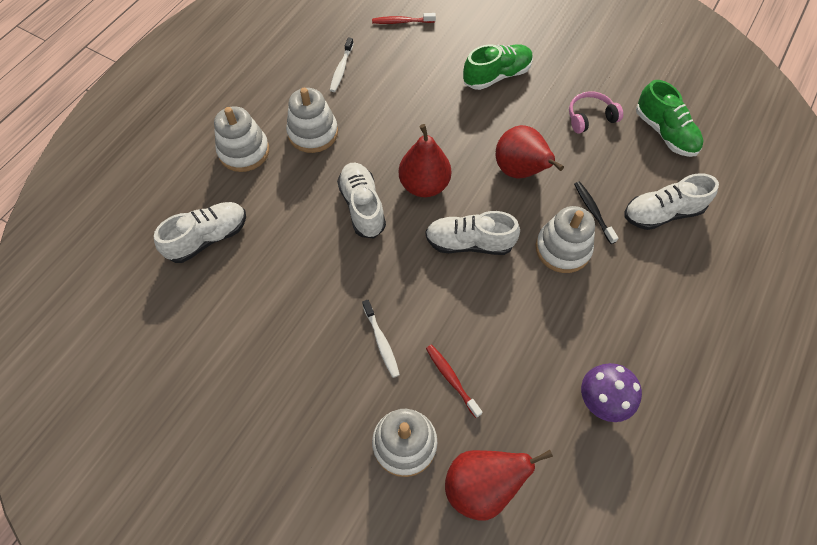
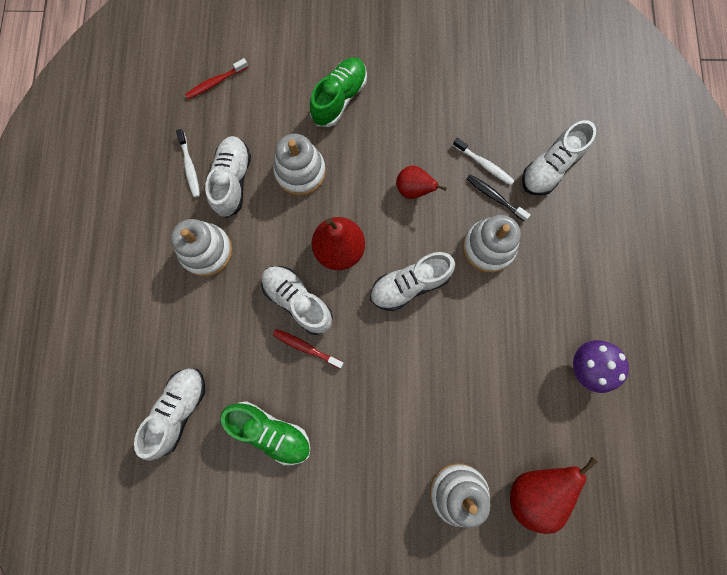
camera: 30 degrees left, 15 degrees up
(244, 151) = (153, 305): white stacking toy -> white stacking toy (300, 172)
(368, 94) = (232, 181): none -> white shoe
(381, 342) = (389, 418): white toothbrush -> white toothbrush (484, 164)
(451, 379) = (463, 417): red toothbrush -> red toothbrush (306, 348)
(520, 171) = (414, 190): red pear -> red pear, size x0.64
(590, 117) = (444, 101): pink headphones -> none
(664, 132) = (514, 84): green shoe -> green shoe (270, 431)

